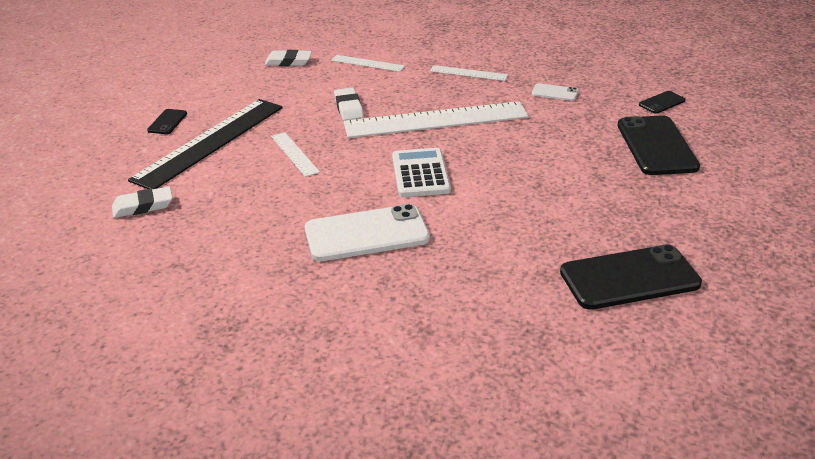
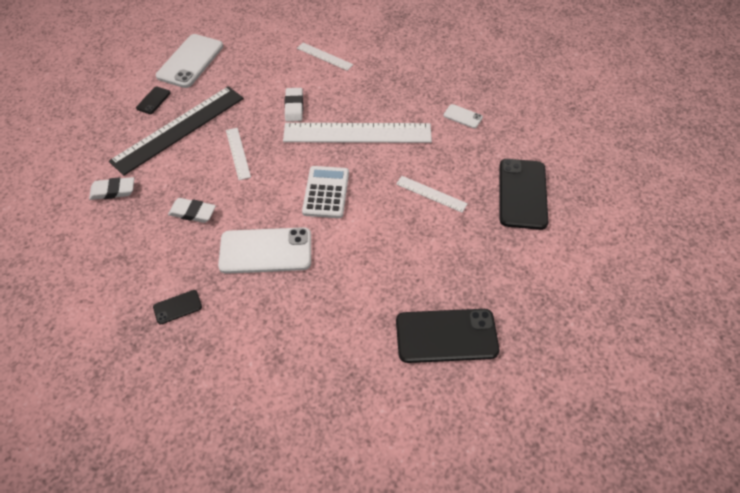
camera: 10 degrees right, 20 degrees up
(202, 84) = (190, 61): none -> white phone
(288, 62) = (263, 44): white eraser -> white eraser (192, 212)
(468, 73) = (401, 81): white ruler -> white ruler (431, 194)
(662, 103) = (546, 143): black phone -> black phone (177, 307)

